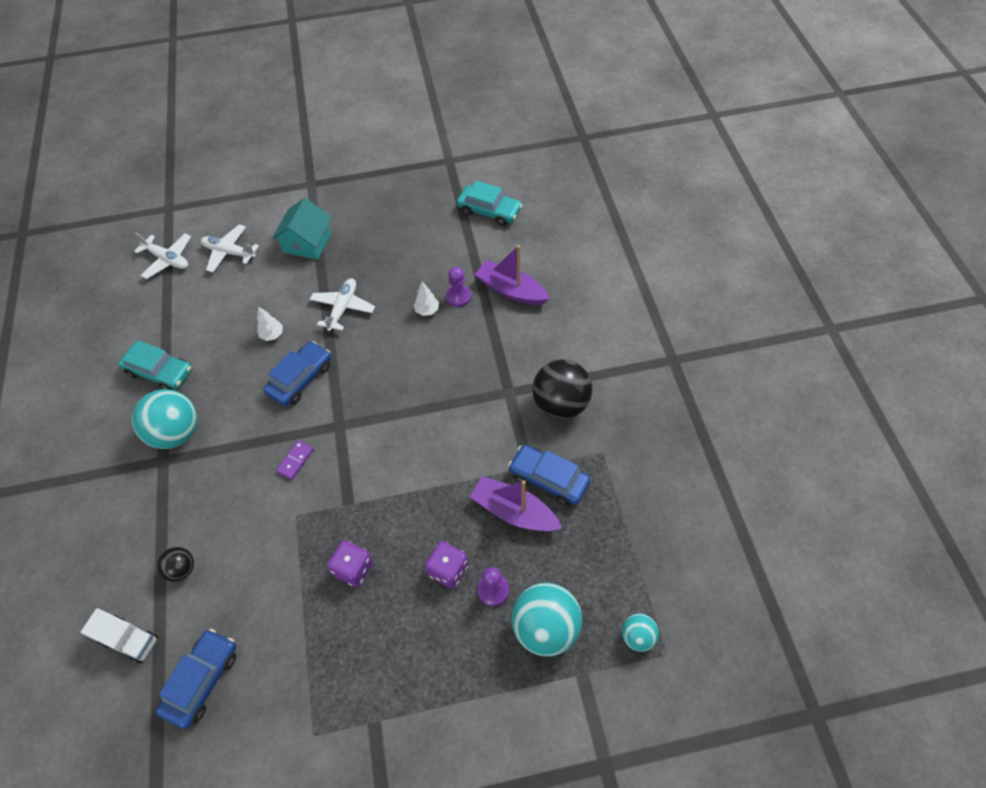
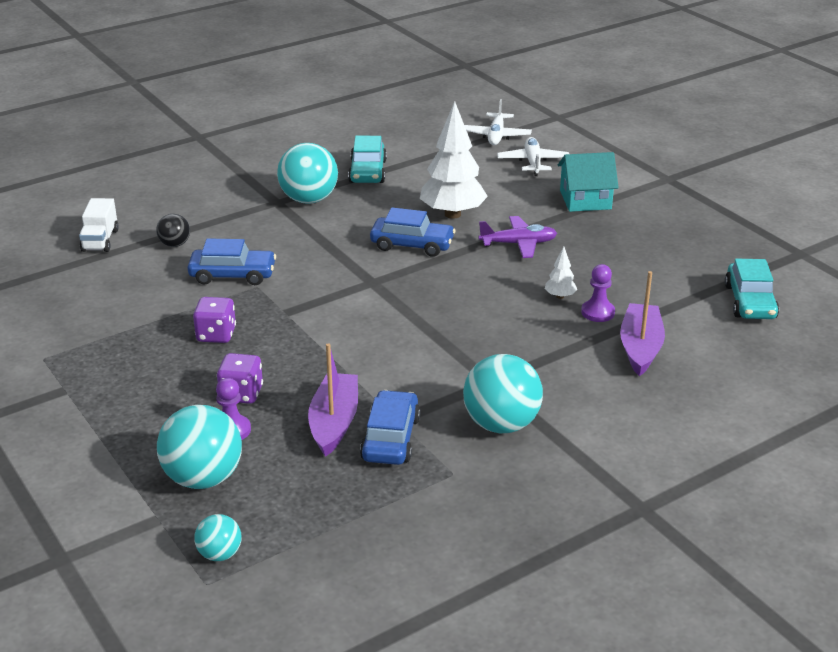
camera: 65 degrees right, 25 degrees down
(202, 680) = (76, 286): blue car -> blue car (232, 275)
(272, 335) = (452, 214): white tree -> white tree, size x2.31
(295, 460) = (316, 269): purple domino -> none
(343, 308) = (518, 244): white plane -> purple plane
(560, 404) = (501, 424): black ball -> turquoise ball

